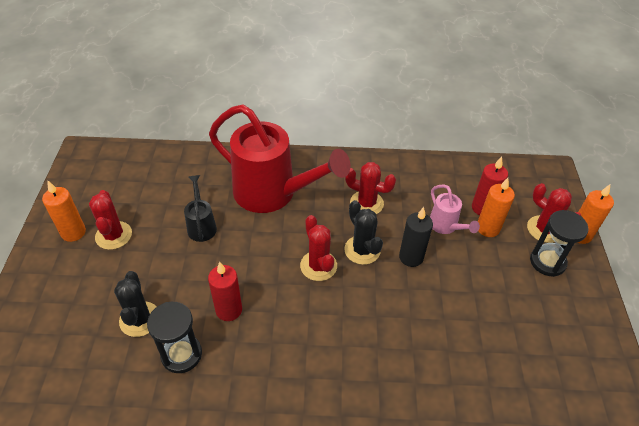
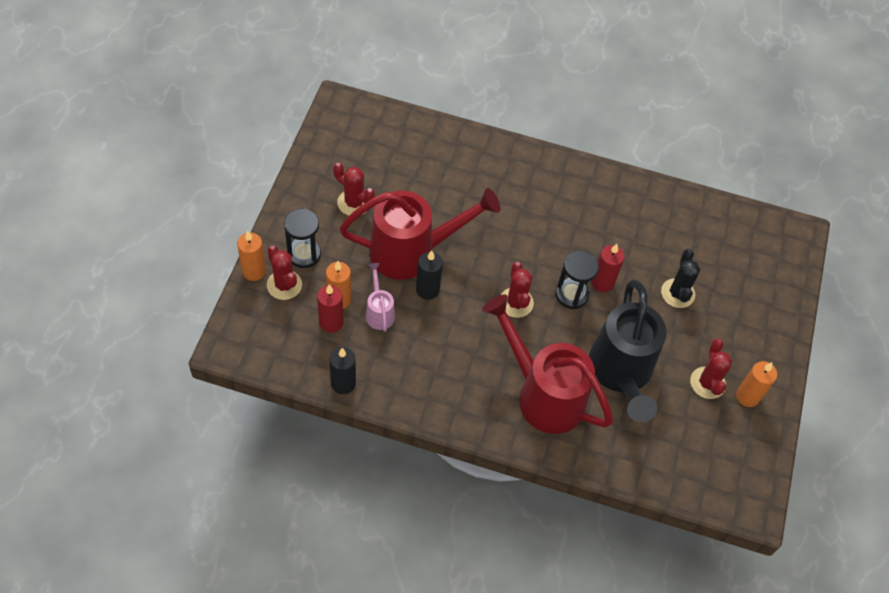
camera: 170 degrees left, 10 degrees up
(181, 354) = (643, 257): black hourglass -> black hourglass (571, 294)
(201, 226) = (621, 372): black watering can -> black watering can, size x2.23
(362, 250) = (470, 308): black cactus -> none
(366, 203) = (448, 357): red cactus -> red cactus (354, 203)
(444, 166) = (343, 383): none -> black candle
(445, 292) = (411, 251): none -> red watering can

